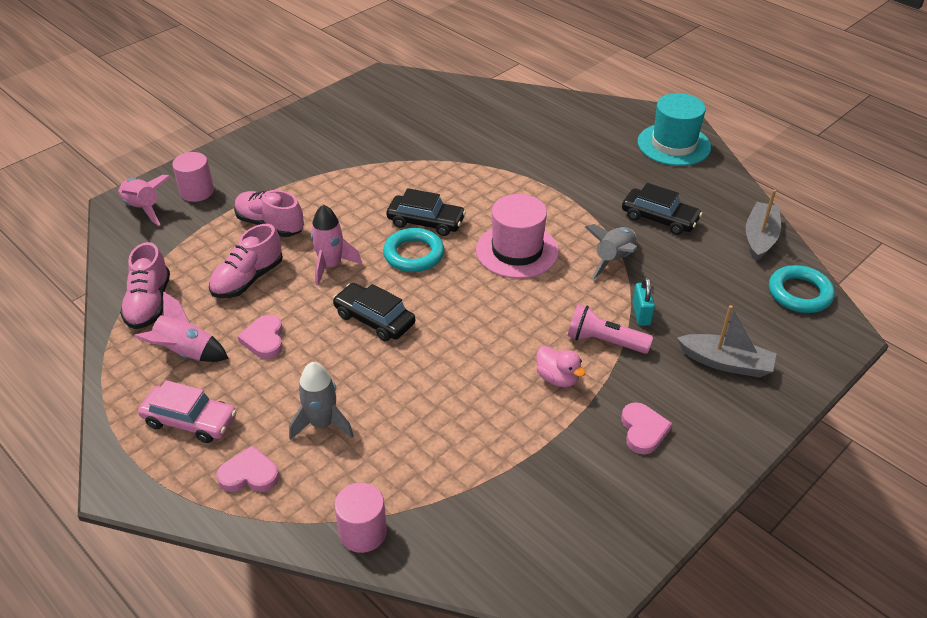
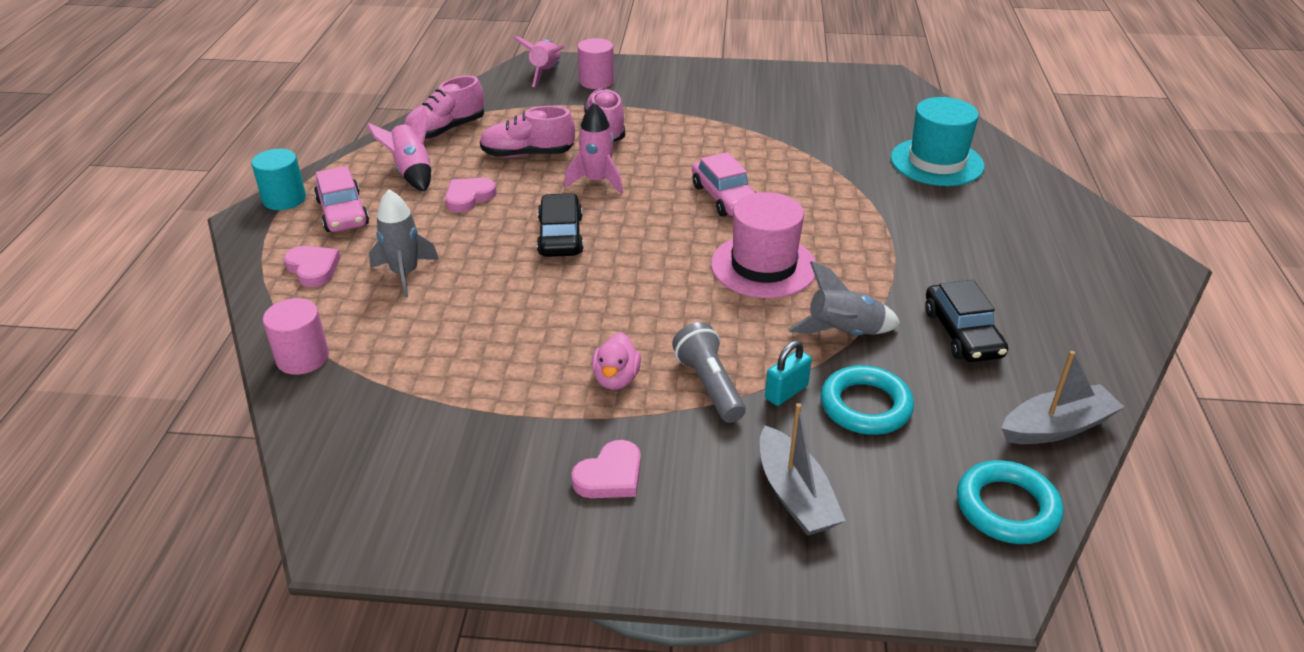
camera: 50 degrees right, 5 degrees down
(120, 448) = (284, 199): none -> turquoise cylinder
(414, 254) = (672, 213): turquoise ring -> turquoise ring (865, 406)
(426, 222) = (725, 197): black car -> pink car
(604, 341) = (709, 385): pink flashlight -> grey flashlight
(673, 145) = (1108, 284): turquoise hat -> turquoise hat (936, 162)

